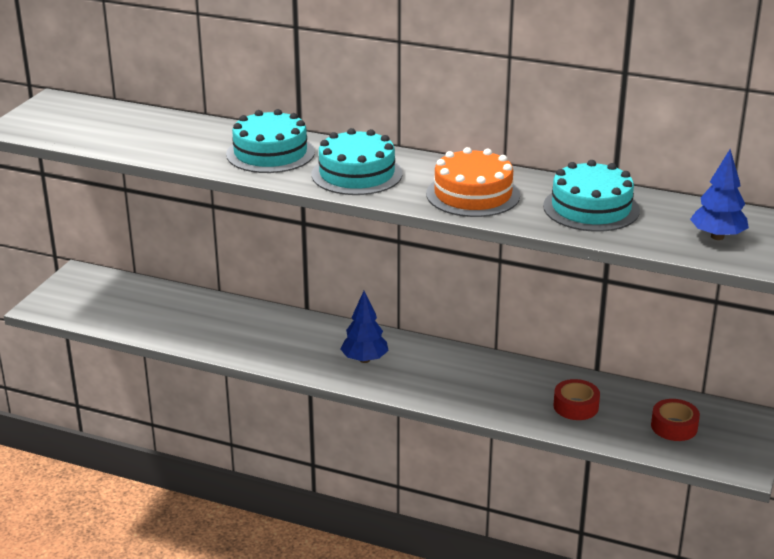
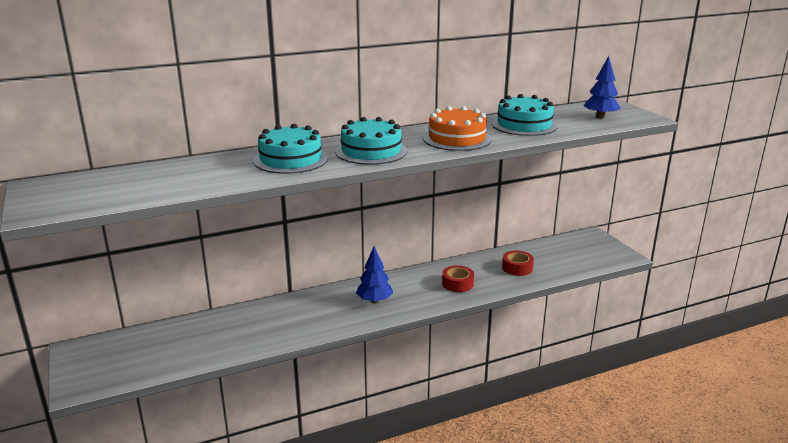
camera: 45 degrees left, 5 degrees down
(674, 426) = (571, 254): red tape -> red tape (457, 284)

